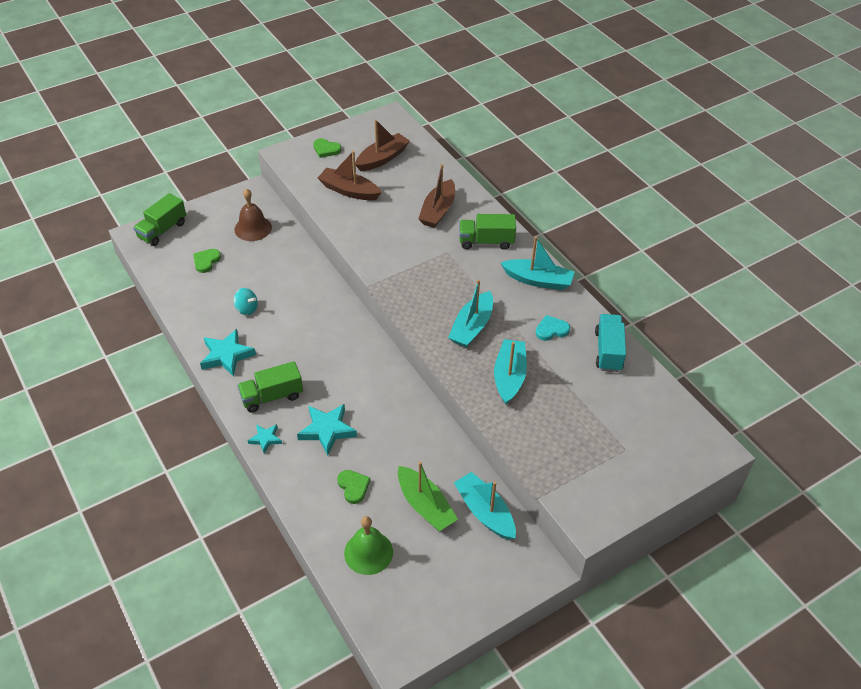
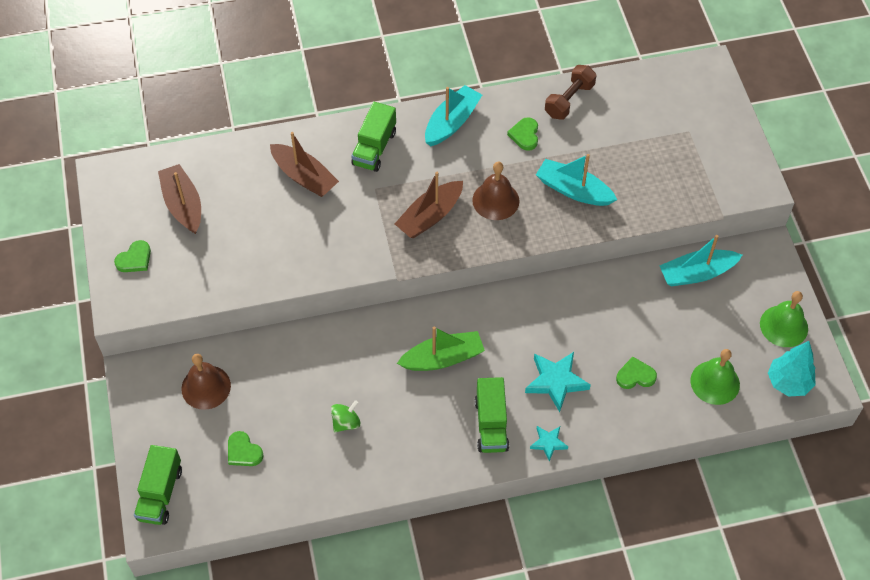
camera: 70 degrees left, 10 degrees up
(162, 230) = (160, 493): green truck -> green truck turned 45 degrees clockwise
(227, 355) = (413, 458): turquoise star -> none
(246, 309) = (346, 422): turquoise spinning top -> green spinning top
(349, 191) = (226, 254): brown boat -> brown boat (430, 216)
(390, 617) = (788, 382): none -> turquoise tree
(425, 506) = (675, 320): green boat -> green boat (443, 358)
(455, 600) = (784, 326): none -> green bell
(472, 327) = (495, 200): turquoise boat -> brown bell
(551, 330) = (525, 135): turquoise heart -> green heart
(608, 351) = (569, 100): turquoise truck -> brown dumbbell

